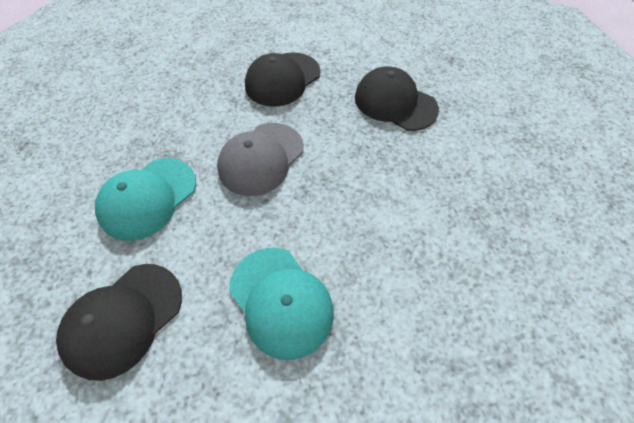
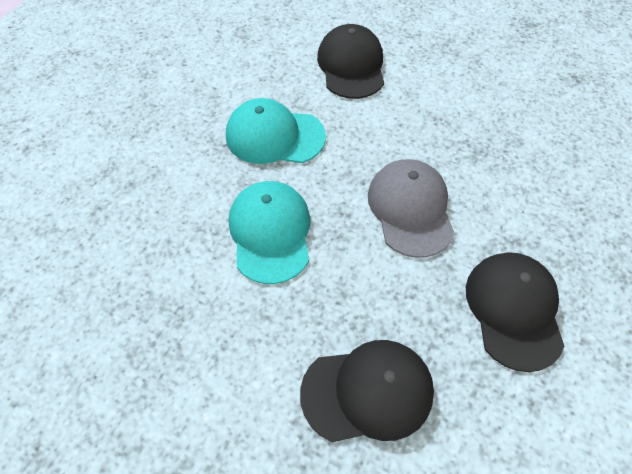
camera: 135 degrees right, 0 degrees up
(148, 198) = (440, 119): turquoise cap -> turquoise cap (270, 232)

